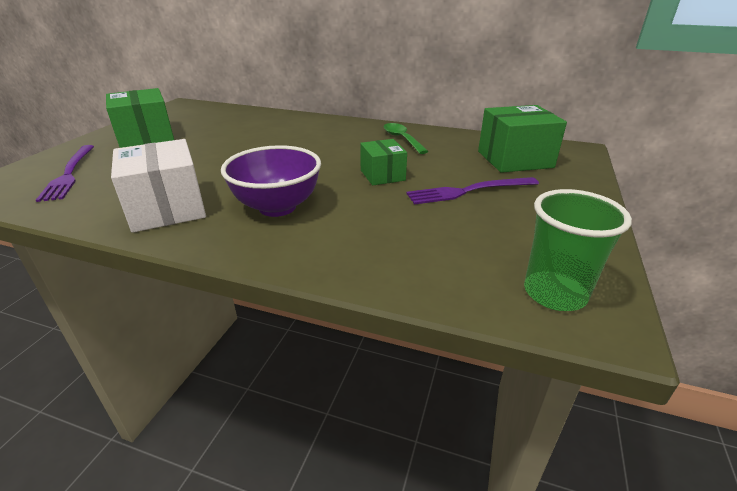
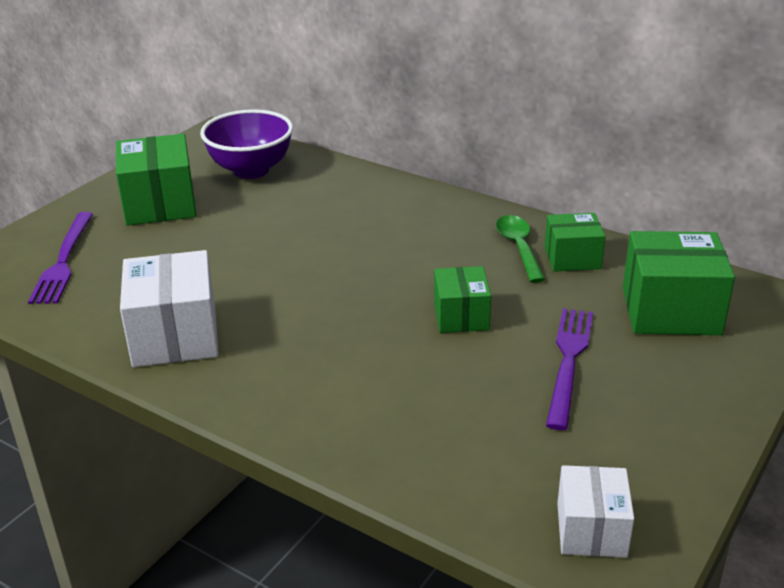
camera: 15 degrees right, 0 degrees up
(277, 207) = (306, 353): purple bowl -> purple bowl (251, 170)
(438, 141) = (572, 258): none -> green box
(468, 191) = (568, 361): purple fork -> purple fork turned 105 degrees clockwise
(554, 293) = (591, 530): green cup -> white box

